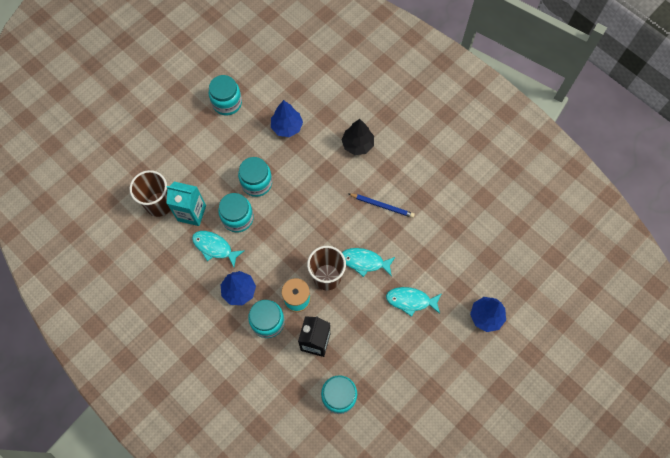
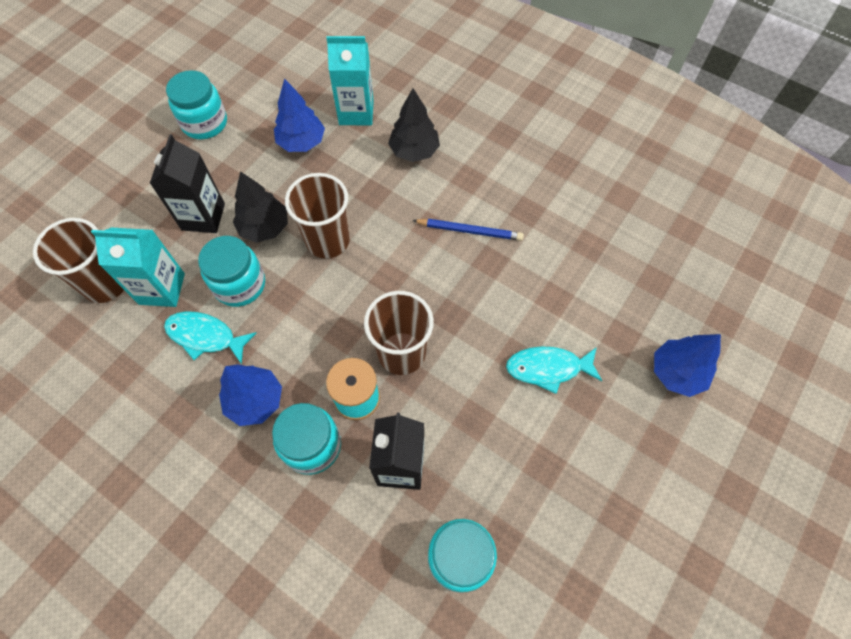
camera: 10 degrees left, 5 degrees down
(220, 169) = (203, 216): none -> black carton
(256, 183) = (264, 227): turquoise jar -> black tree
(294, 198) = (328, 240): none -> brown cup
(325, 110) = (356, 112): none -> turquoise carton
(364, 262) = (459, 319): turquoise fish -> none

